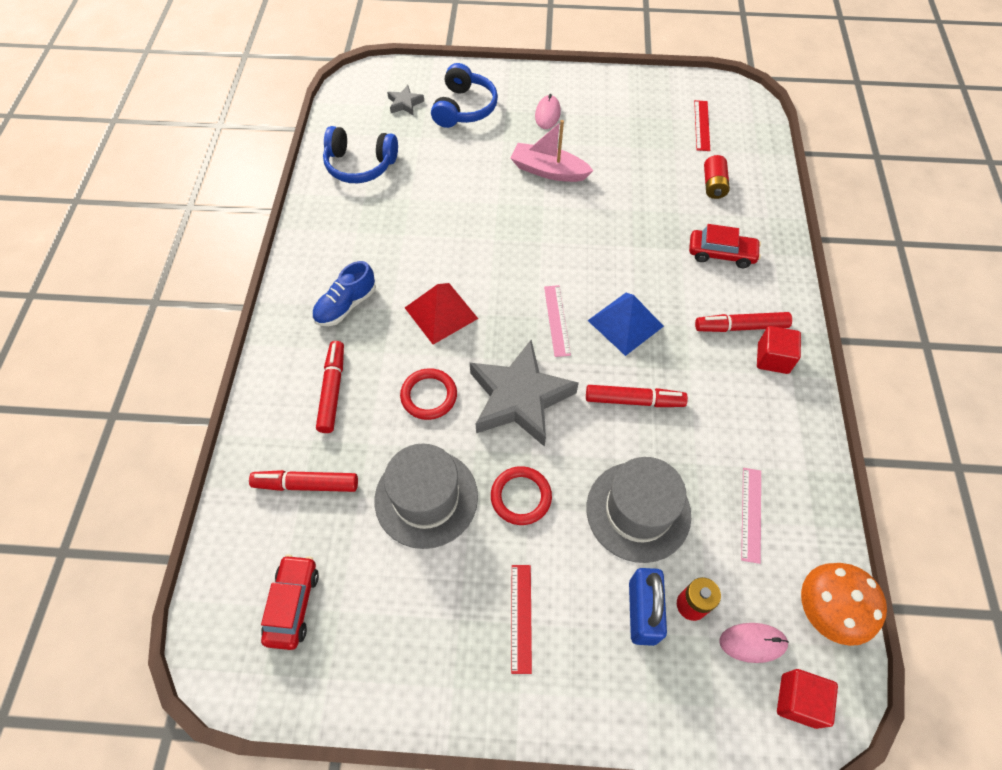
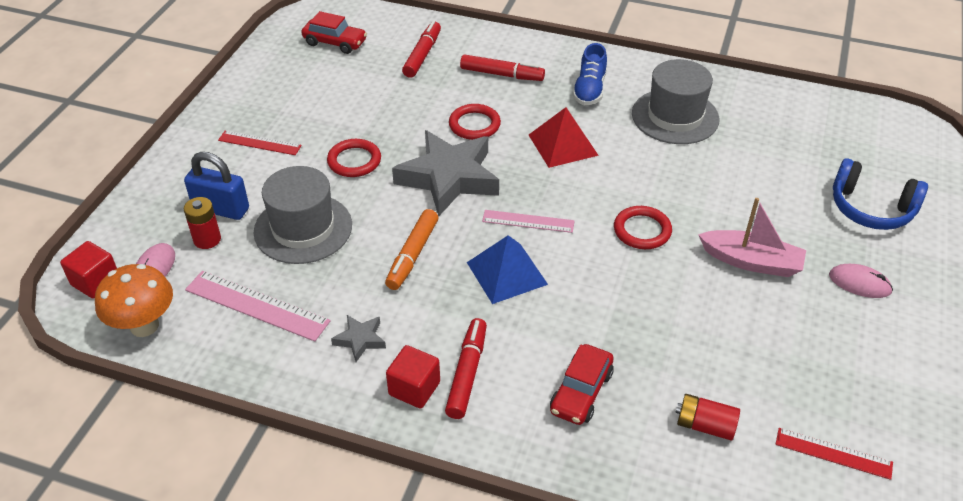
camera: 105 degrees right, 15 degrees down
(346, 305) = (589, 90): blue shoe -> blue shoe turned 135 degrees counterclockwise
(360, 165) = (775, 117): blue headphones -> none
(405, 103) = (879, 161): grey star -> grey star (360, 340)
(426, 498) = (380, 110): grey hat -> grey hat (675, 116)
(538, 239) = (642, 230): none -> red ring
(548, 171) = (751, 262): pink boat -> pink boat turned 75 degrees clockwise
(634, 400) = (412, 255): red marker -> orange marker
(751, 514) = (257, 305): pink ruler -> pink ruler, size x1.56

